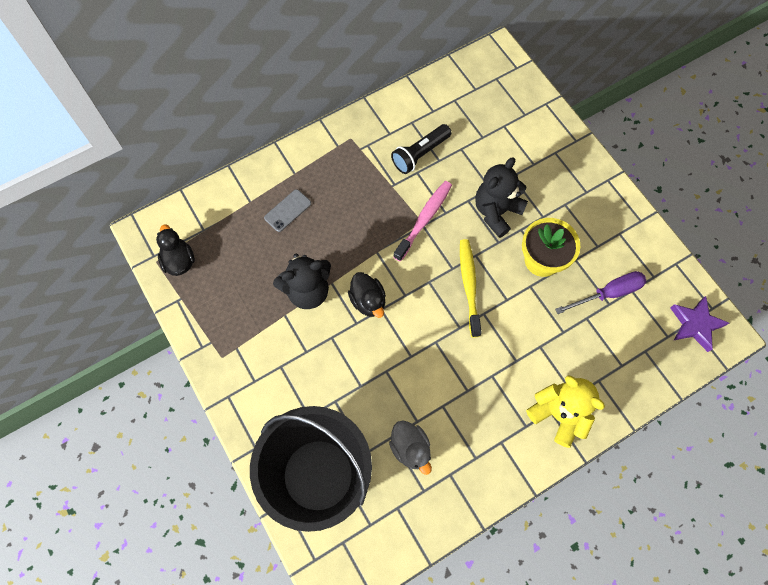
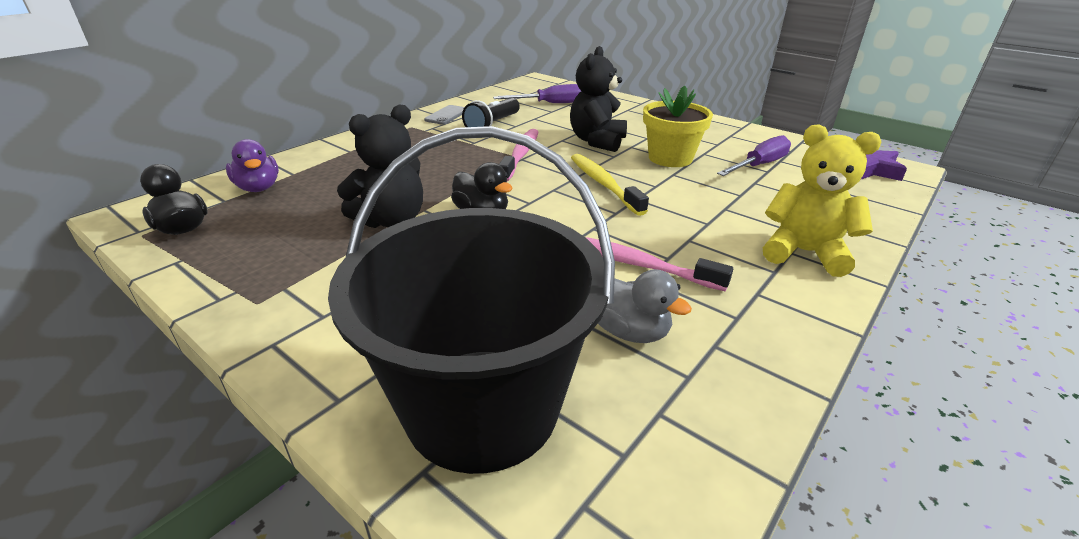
camera: 20 degrees left, 35 degrees down
(226, 218) = (258, 188): none -> purple duck
(287, 210) = (346, 172): grey phone -> grey phone (447, 115)
(443, 391) = (635, 264): none -> pink toothbrush
(488, 120) = (550, 104): none -> purple screwdriver

